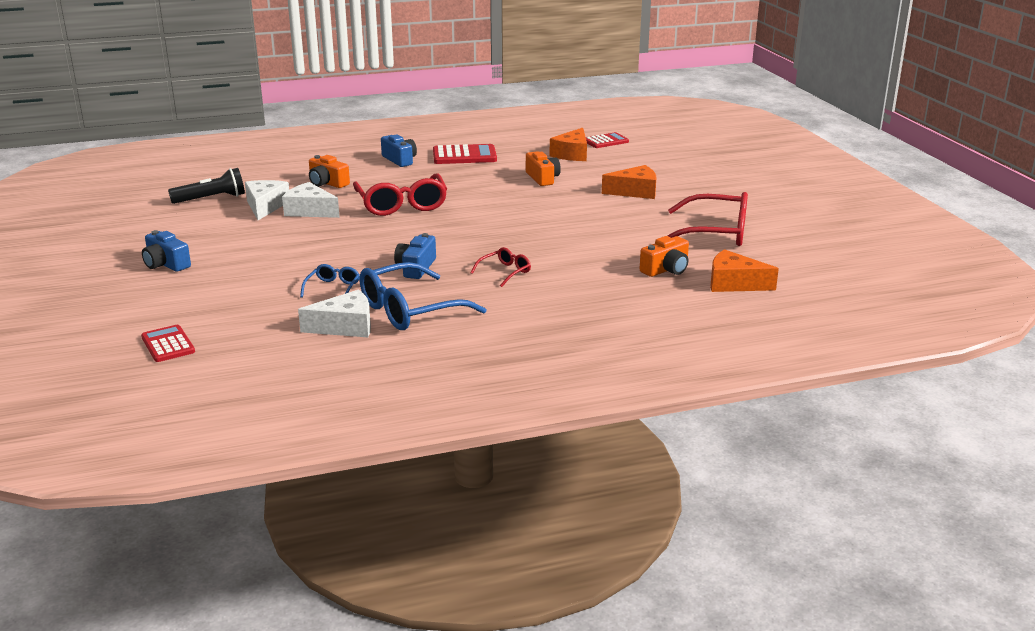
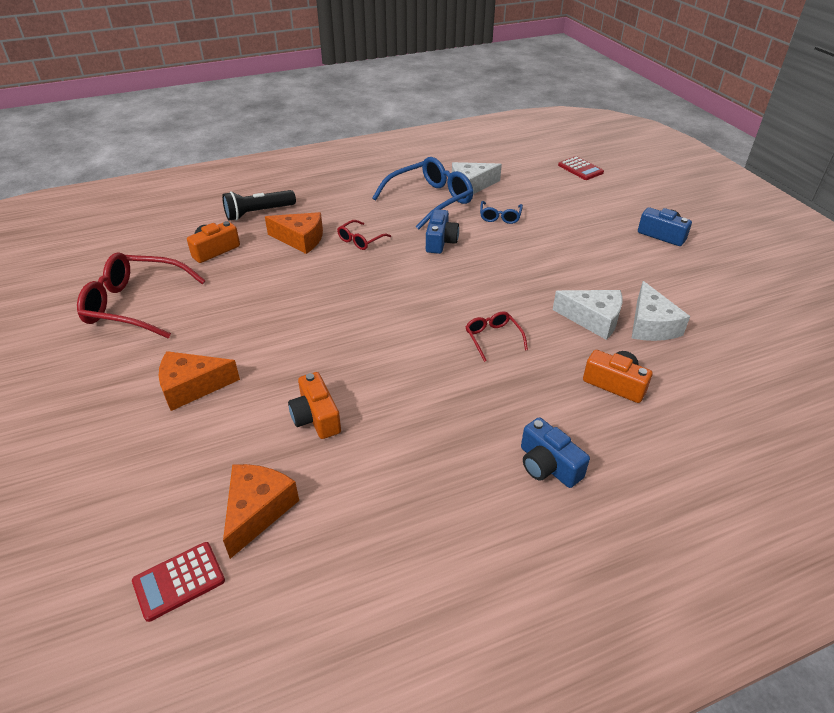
camera: 175 degrees right, 15 degrees up
(211, 199) = (729, 337): black flashlight -> black flashlight (258, 213)
(401, 205) = (493, 338): red glasses -> red glasses, size x0.49
(464, 156) = (445, 489): red calculator -> none
(734, 283) = (162, 237): orange cheese -> orange cheese (300, 239)

